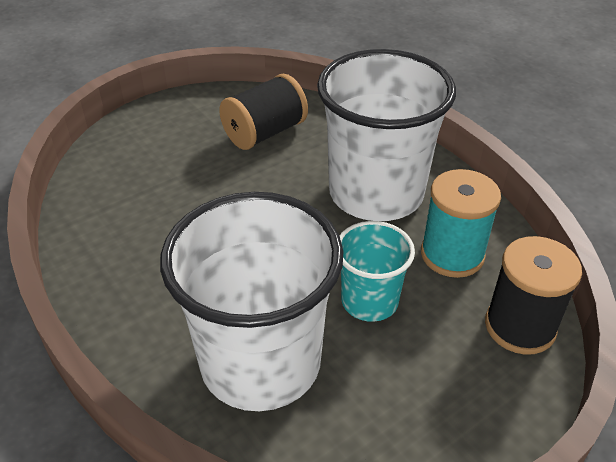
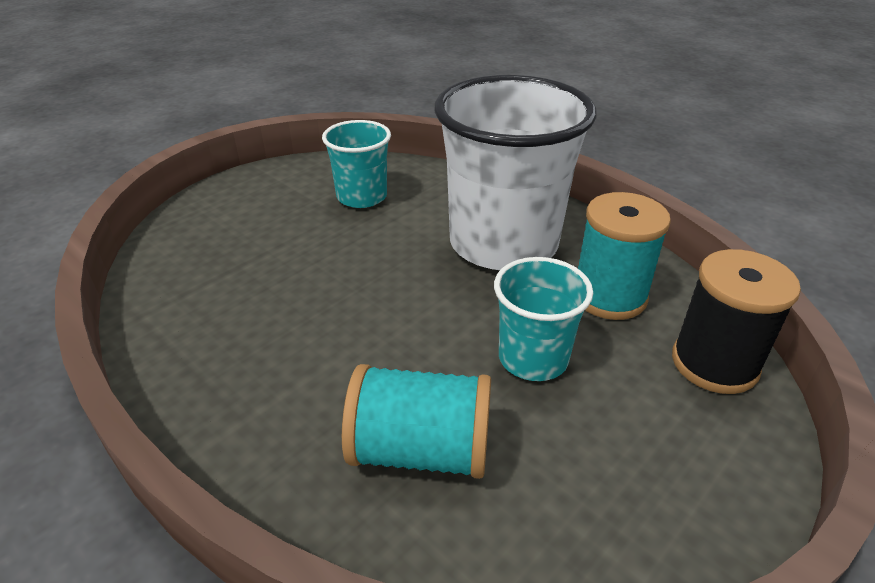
camera: 10 degrees left, 5 degrees down
(260, 362) = (420, 450): white cup -> turquoise spool
(265, 133) = (362, 197): black spool -> turquoise cup

